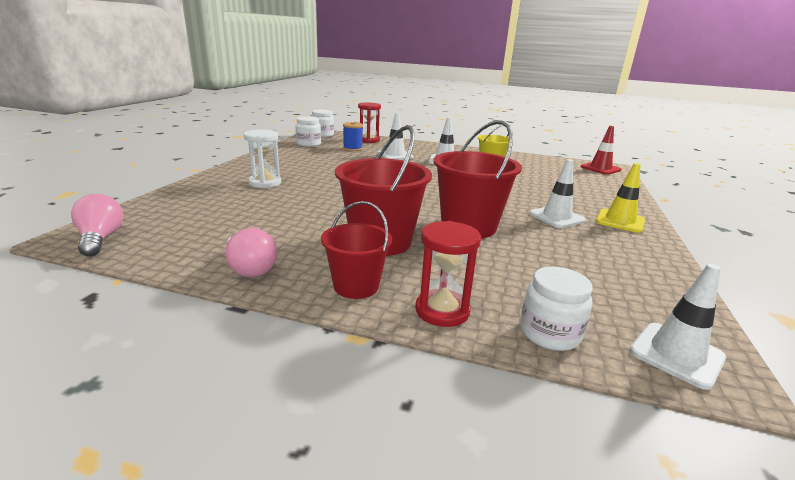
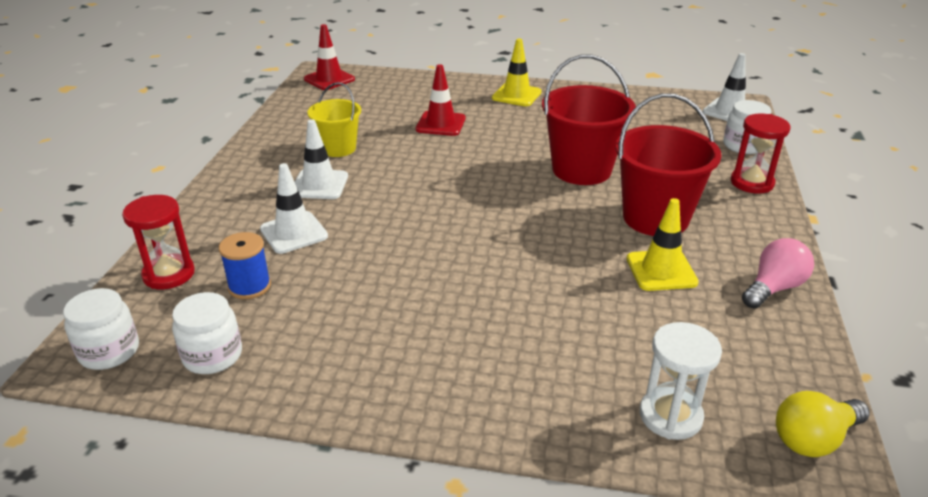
camera: 95 degrees left, 10 degrees up
(100, 239) = (813, 439): pink light bulb -> yellow light bulb
(265, 183) = (511, 349): white hourglass -> white hourglass (670, 416)
(306, 229) = (661, 270): none -> yellow traffic cone
(356, 286) = (751, 223): red bucket -> none
(539, 191) = (440, 124): none -> red traffic cone
(556, 217) = (524, 123): white traffic cone -> none

